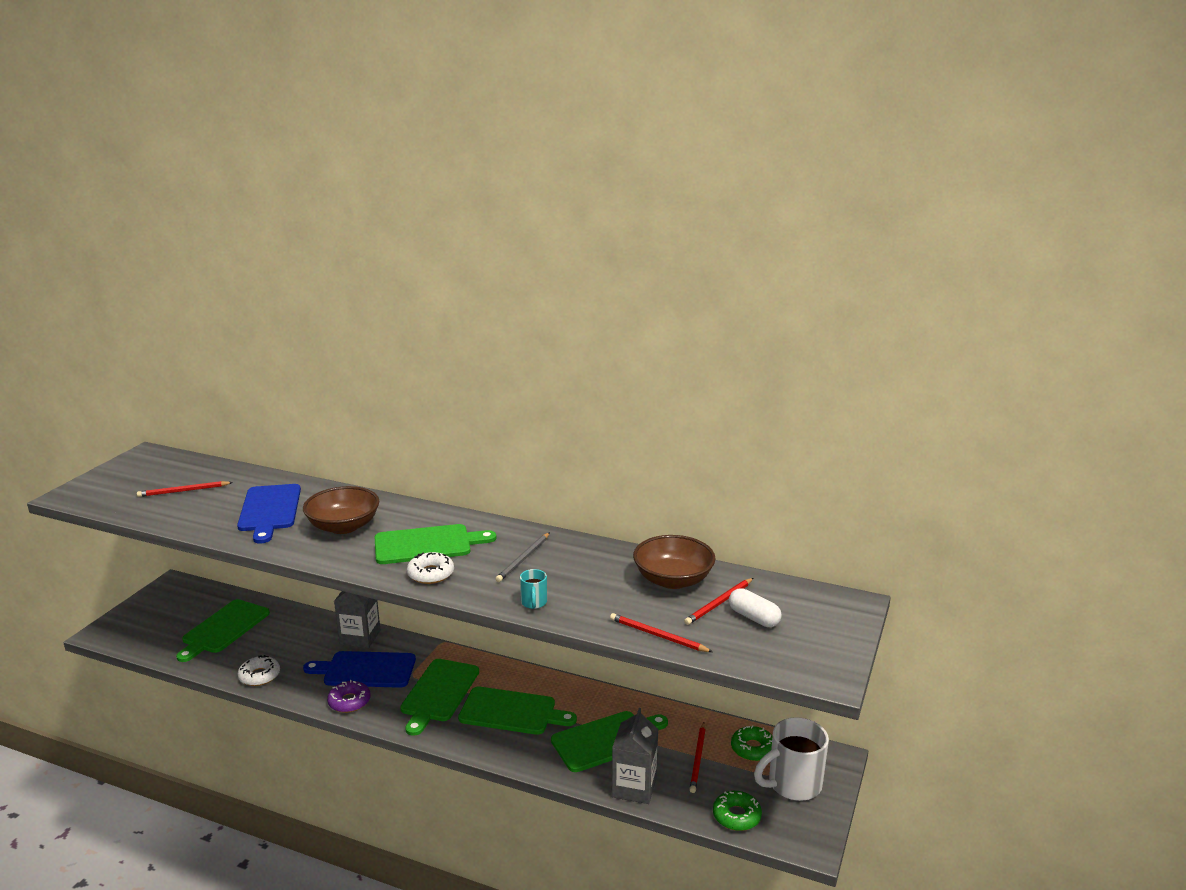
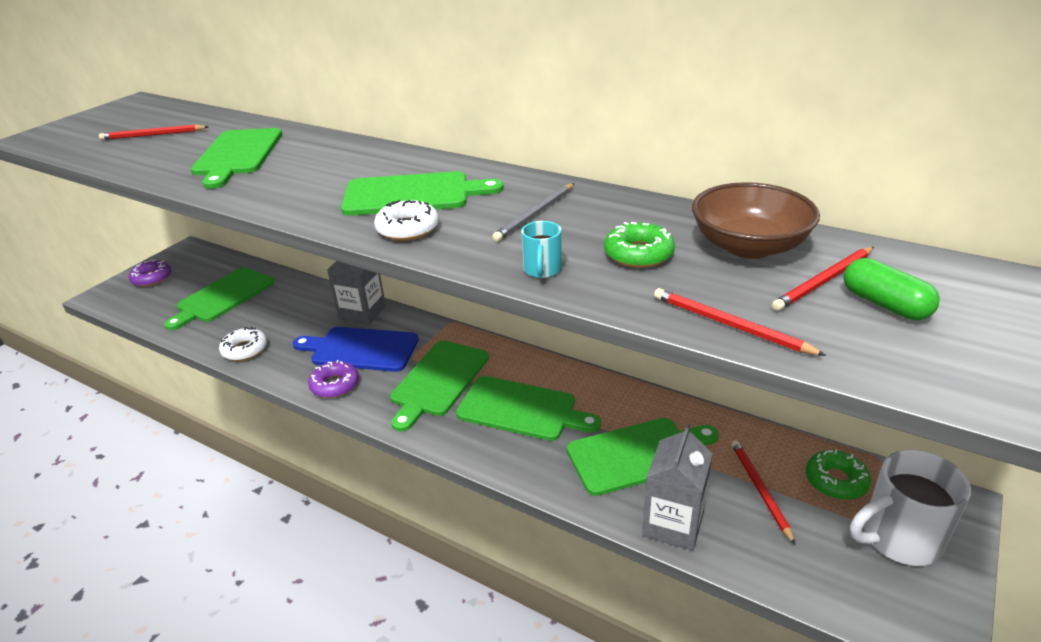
camera: 10 degrees right, 10 degrees up
(147, 613) = (152, 278): none -> purple donut
(269, 510) = (237, 155): blue cutting board -> green cutting board
(343, 526) = (316, 173): brown bowl -> none
(698, 759) = (760, 490): red pencil -> red pencil turned 150 degrees clockwise
(736, 816) = (819, 581): green donut -> green donut (638, 254)
(754, 617) = (885, 304): white capsule -> green capsule

